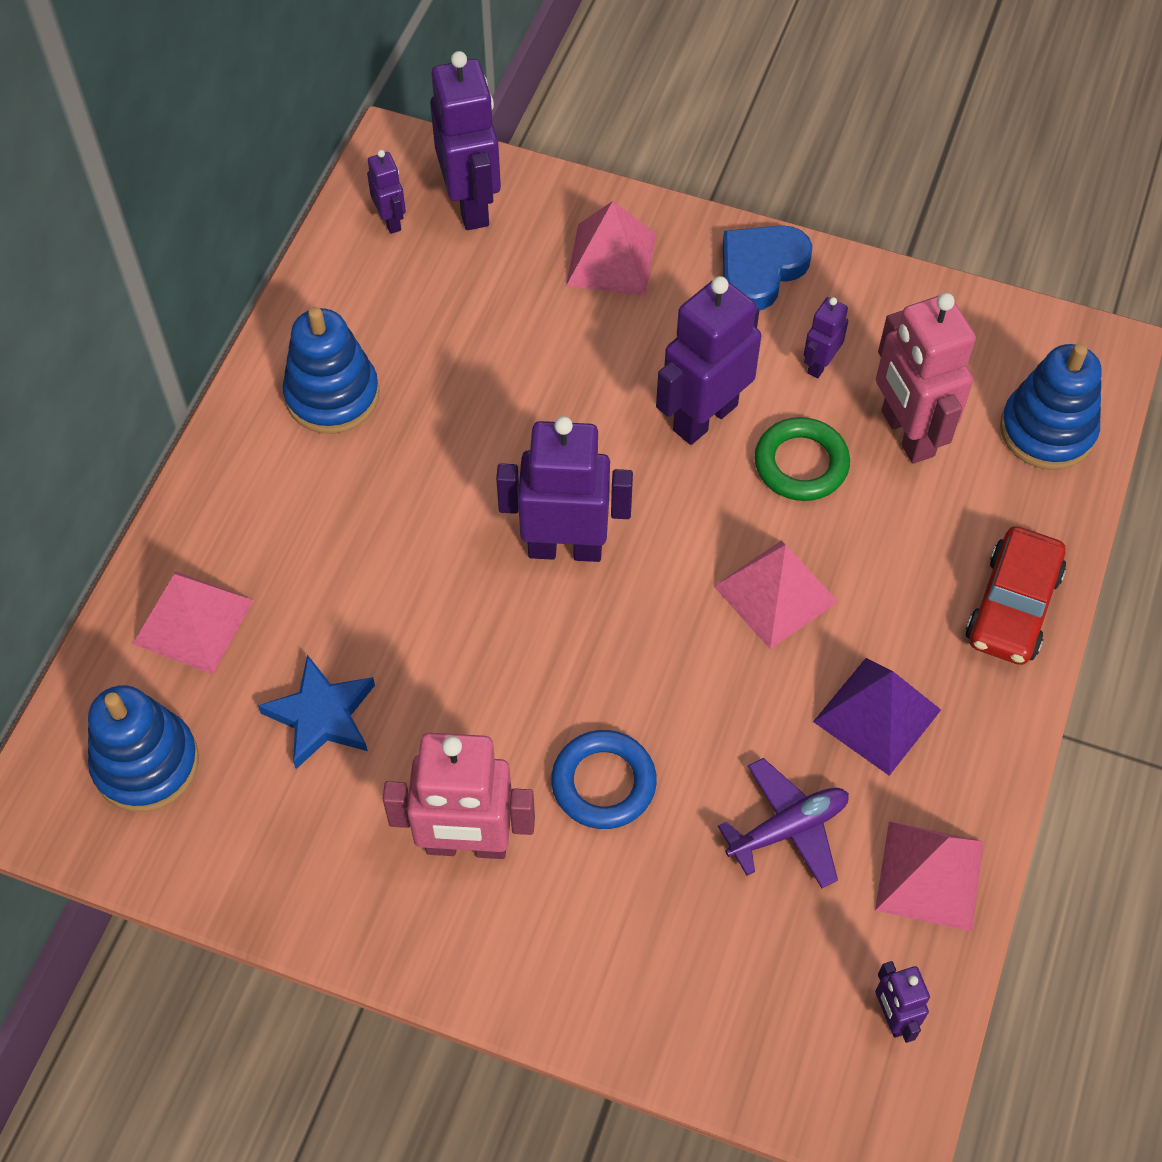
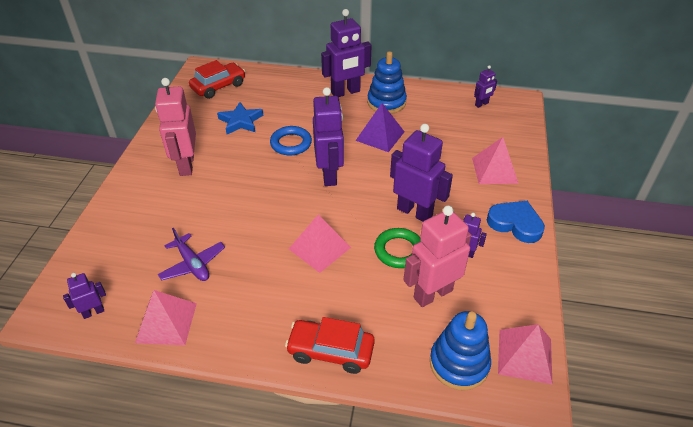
camera: 80 degrees right, 15 degrees down
(146, 764) = (218, 86): blue stacking toy -> red car
(193, 622) = (277, 87): pink pyramid -> pink pyramid (524, 356)
(471, 204) = (503, 124): purple robot -> purple robot (345, 92)
(603, 783) = (214, 200): blue ring -> blue ring (291, 143)
(877, 715) = (255, 294): purple pyramid -> purple pyramid (380, 136)

